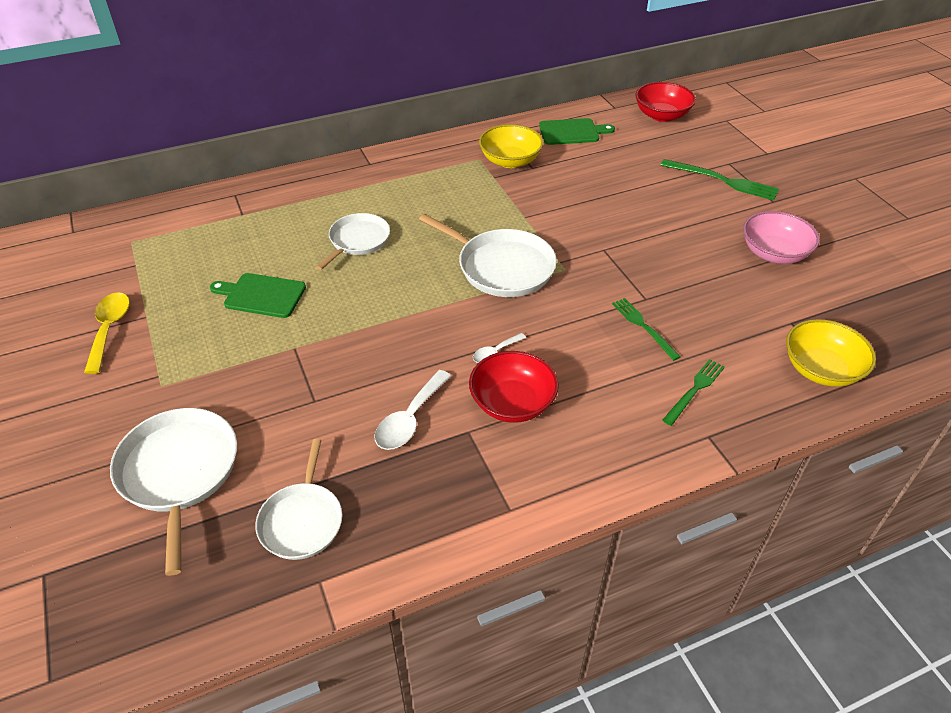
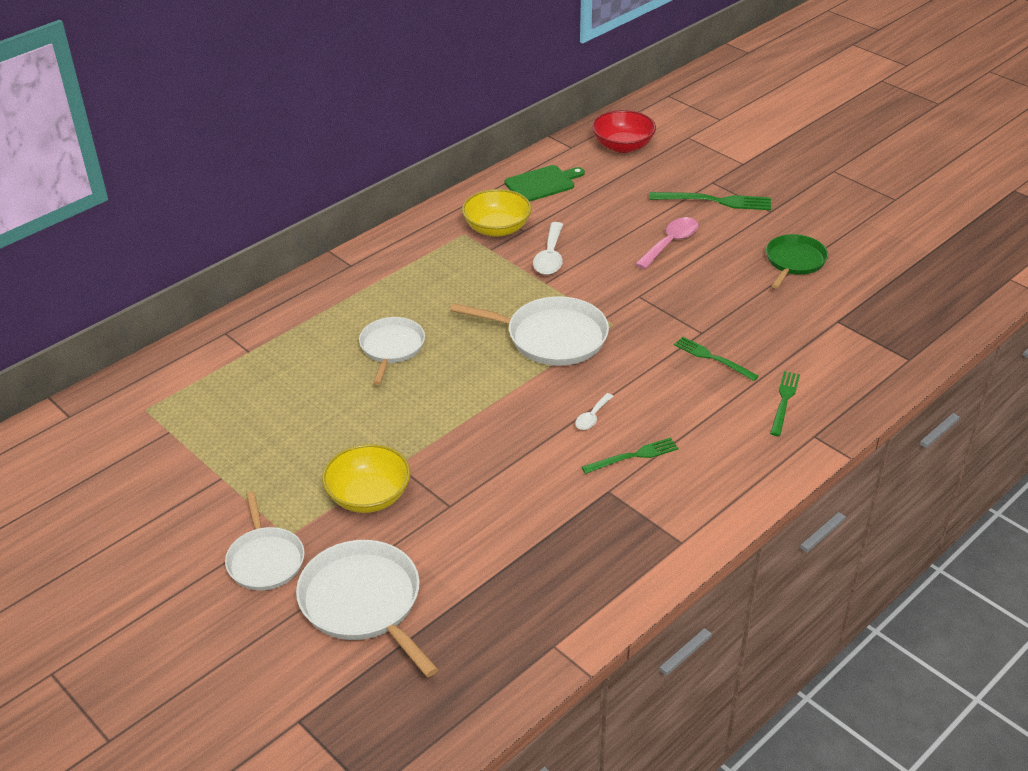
camera: 20 degrees left, 5 degrees down
(109, 329) = (192, 500): yellow spoon -> none
(261, 295) = (329, 426): green cutting board -> none
(302, 520) = (506, 605): white pan -> white pan (265, 560)
(409, 419) = (549, 496): white spoon -> white spoon (550, 257)
(512, 403) = (633, 456): red bowl -> green fork
(660, 208) = (671, 243): none -> pink spoon
(774, 253) = (794, 261): pink bowl -> green pan
(821, 369) = (879, 355): yellow bowl -> yellow bowl (369, 496)

